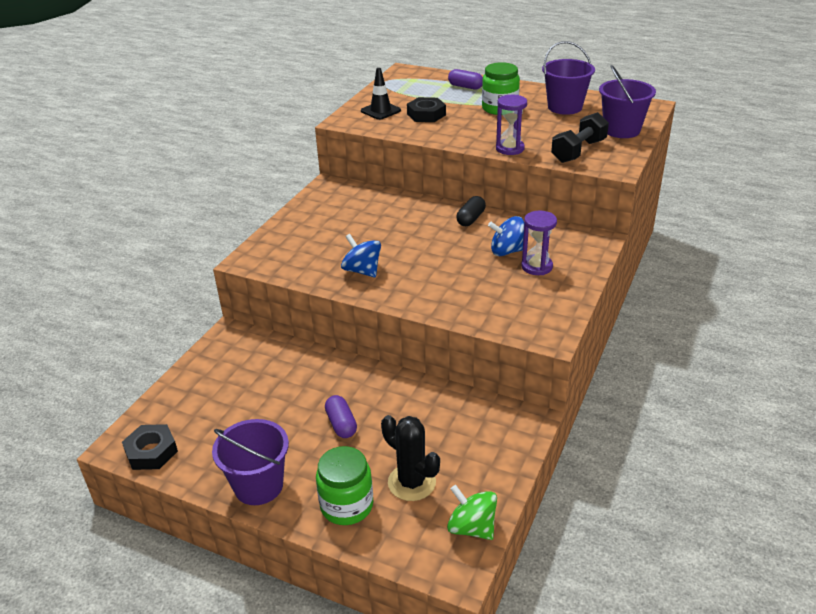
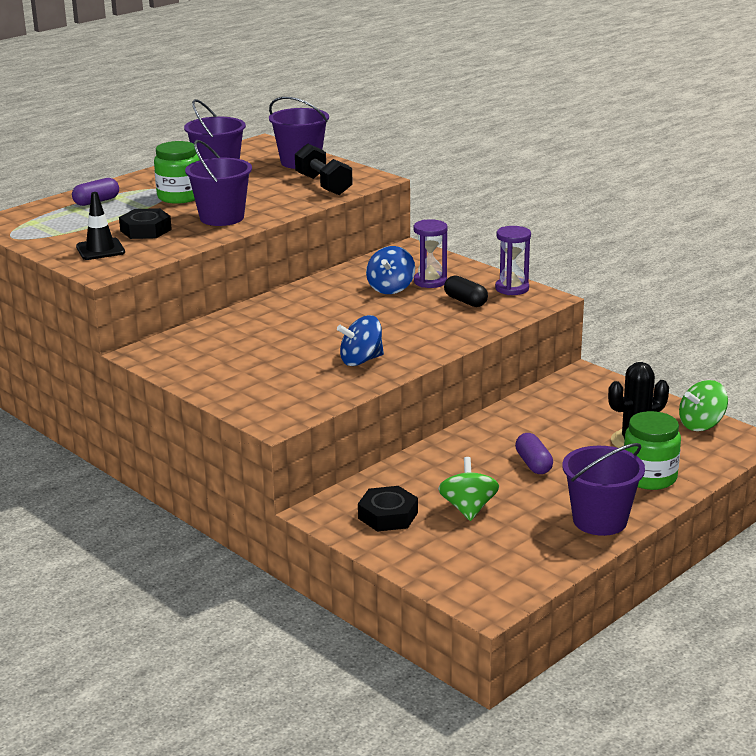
camera: 70 degrees left, 10 degrees down
(151, 452) = (510, 583): black nut -> black nut (388, 515)
(255, 404) = (468, 509): none -> green spinning top
(341, 424) = (533, 464): purple capsule -> purple capsule turned 75 degrees clockwise
(470, 219) = (310, 293): black capsule -> black capsule (465, 301)
(471, 132) = (222, 218): none -> purple bucket
(510, 149) = (283, 209): purple hourglass -> purple hourglass (512, 288)

